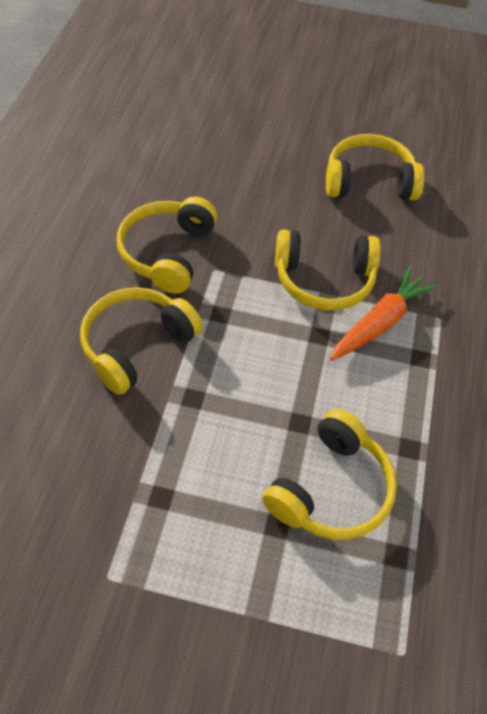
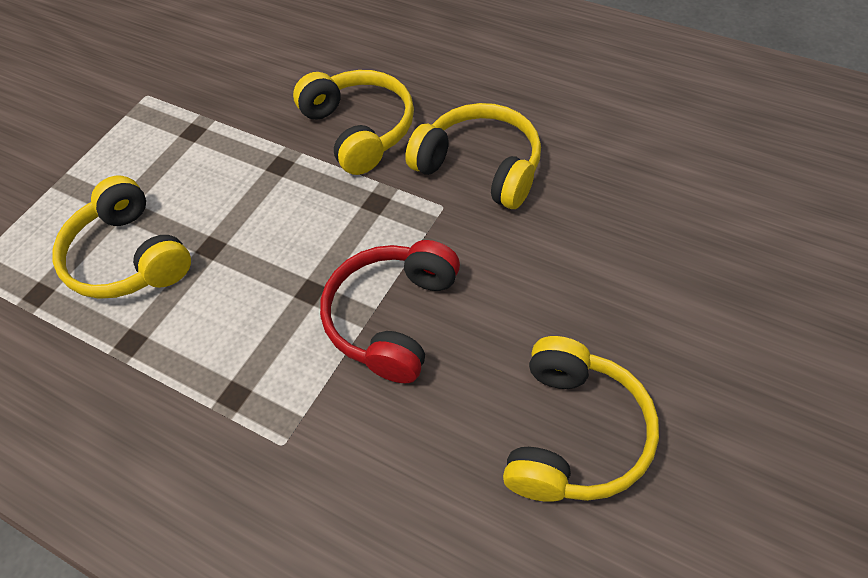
camera: 115 degrees right, 0 degrees up
(324, 280) = (392, 318): yellow headphones -> red headphones
(379, 323) = (303, 364): orange carrot -> none

